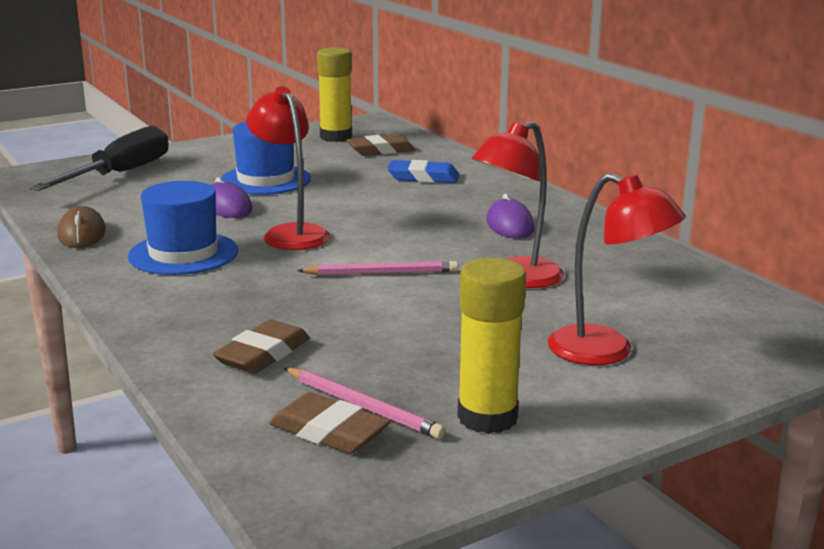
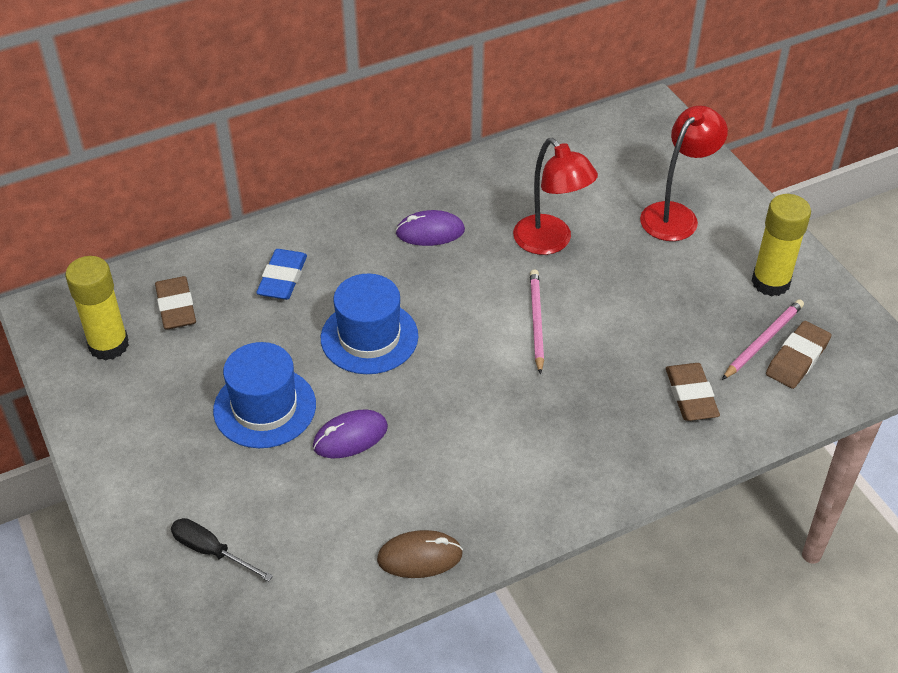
camera: 85 degrees left, 25 degrees up
(120, 174) = (211, 551): black screwdriver -> black screwdriver, size x0.52
(183, 254) = (483, 463): blue hat -> blue hat (369, 337)
(262, 354) = (691, 396): brown eraser -> brown eraser turned 45 degrees clockwise
(290, 233) = (435, 383): red lamp -> none

